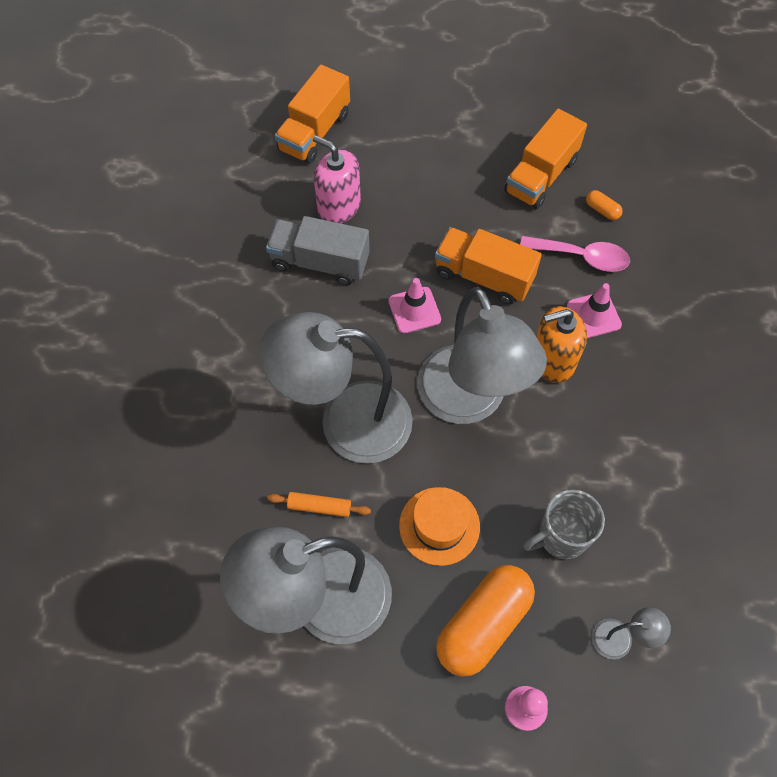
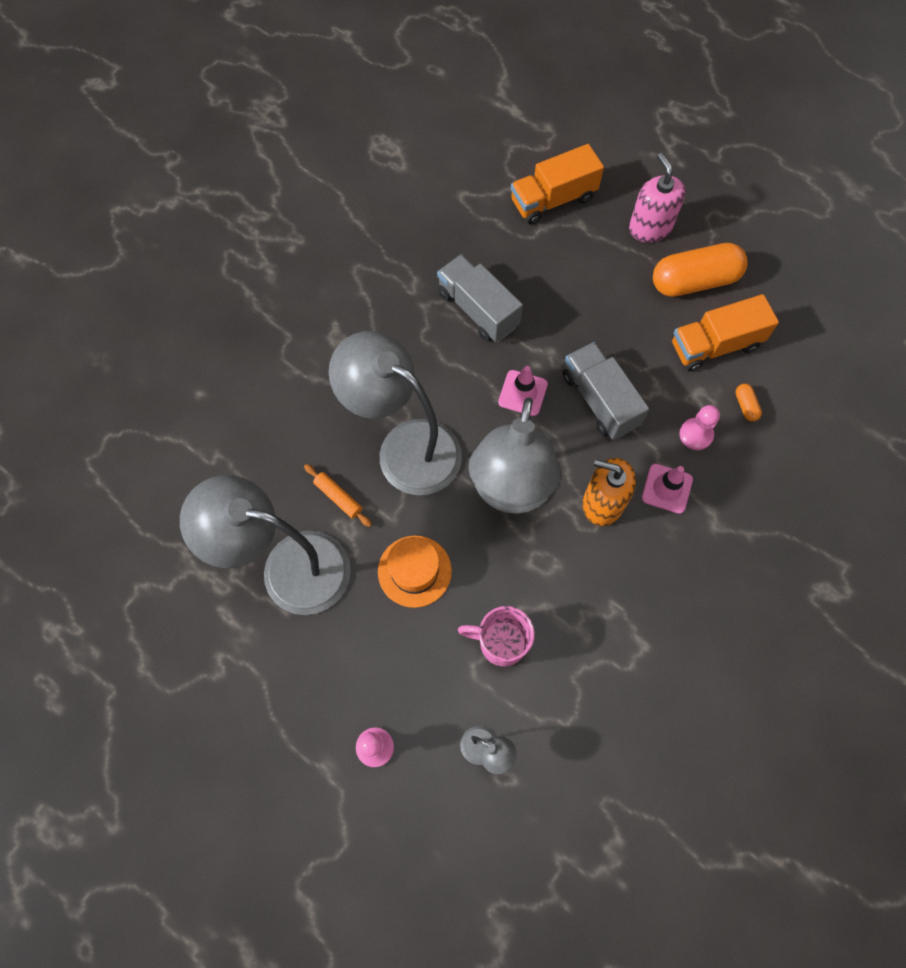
camera: 35 degrees right, 5 degrees up
(339, 206) = (526, 273): pink soap dispenser -> pink soap dispenser (650, 227)
(483, 276) = (599, 400): orange truck -> grey truck
(483, 624) = (391, 665): orange capsule -> orange capsule (694, 281)
(561, 536) = (501, 643): grey mug -> pink mug
(582, 257) = (696, 434): pink spoon -> pink pawn

